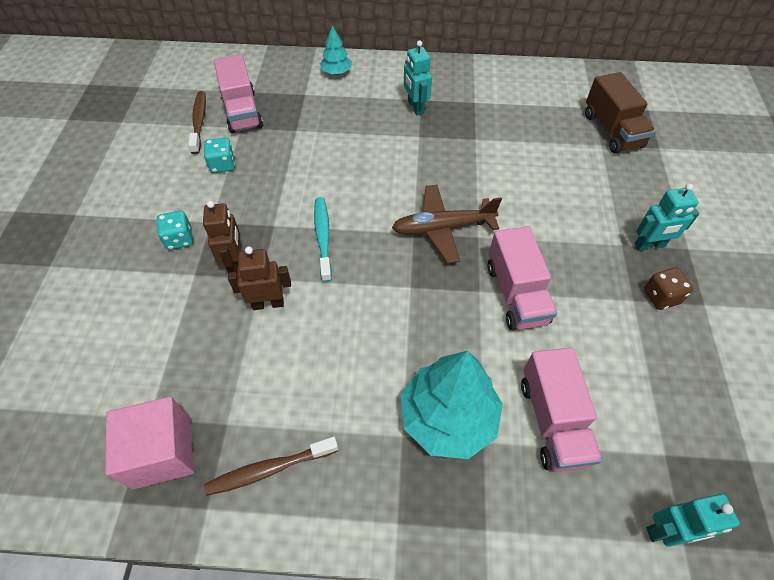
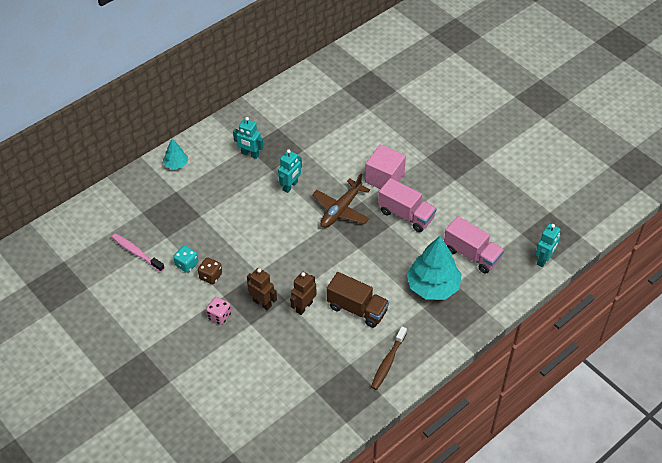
camera: 45 degrees left, 5 degrees down
(162, 452) = (338, 394): pink cube -> pink cube (384, 178)
(179, 239) = (219, 316): turquoise dice -> pink dice
(199, 122) = (136, 252): brown toothbrush -> pink toothbrush
(242, 112) = (154, 228): pink truck -> none
(323, 237) = (290, 258): turquoise toothbrush -> none
(612, 130) = (365, 96): brown truck -> brown truck (357, 309)
(649, 245) = (438, 148): turquoise robot -> turquoise robot (290, 186)
(661, 297) = (464, 169): brown dice -> brown dice (210, 276)

